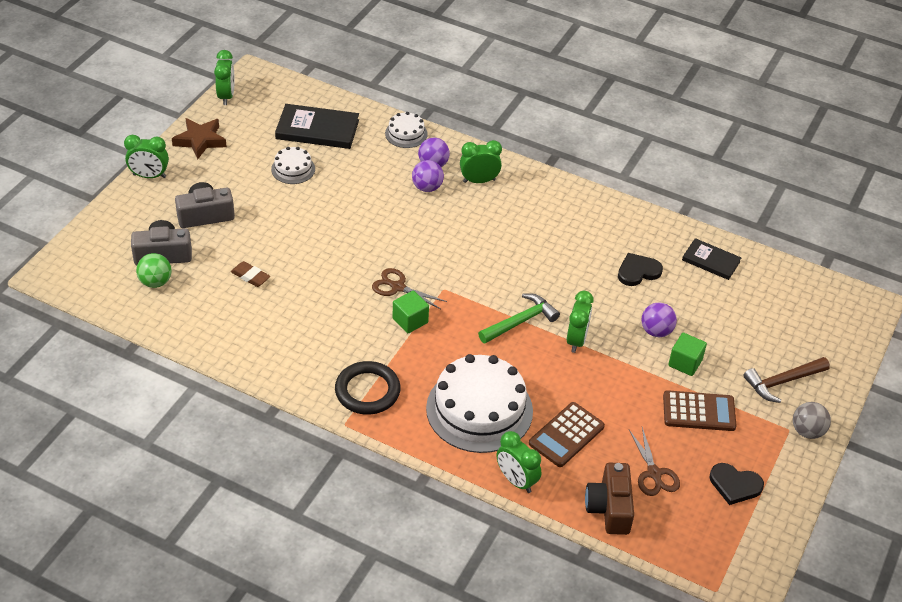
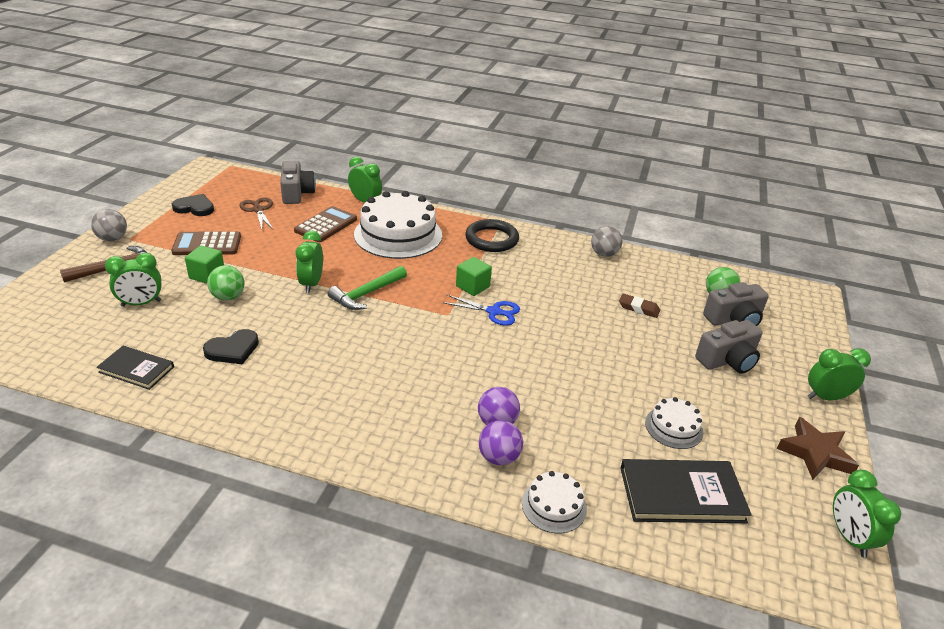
camera: 170 degrees right, 10 degrees down
(243, 354) = (604, 254): none -> grey ball
(397, 287) = (494, 312): brown scissors -> blue scissors
(479, 181) = (431, 441): green clock -> green clock (141, 303)
(609, 508) = (296, 193): brown camera -> grey camera
(656, 331) = (228, 297): purple ball -> green ball

